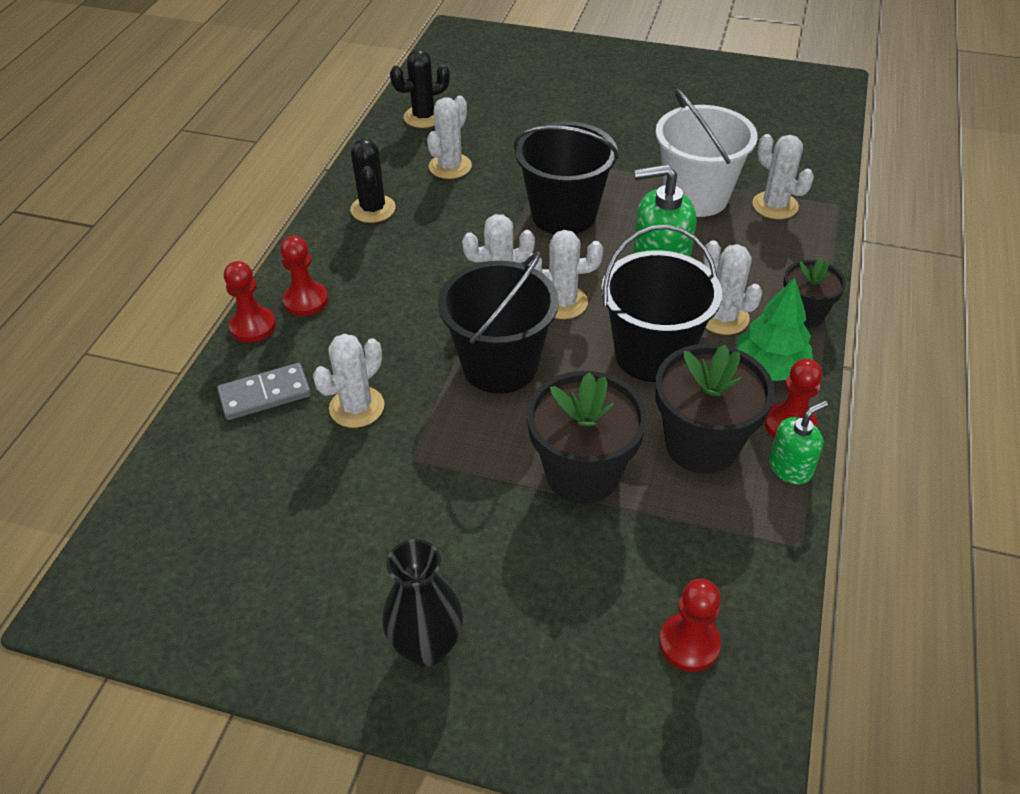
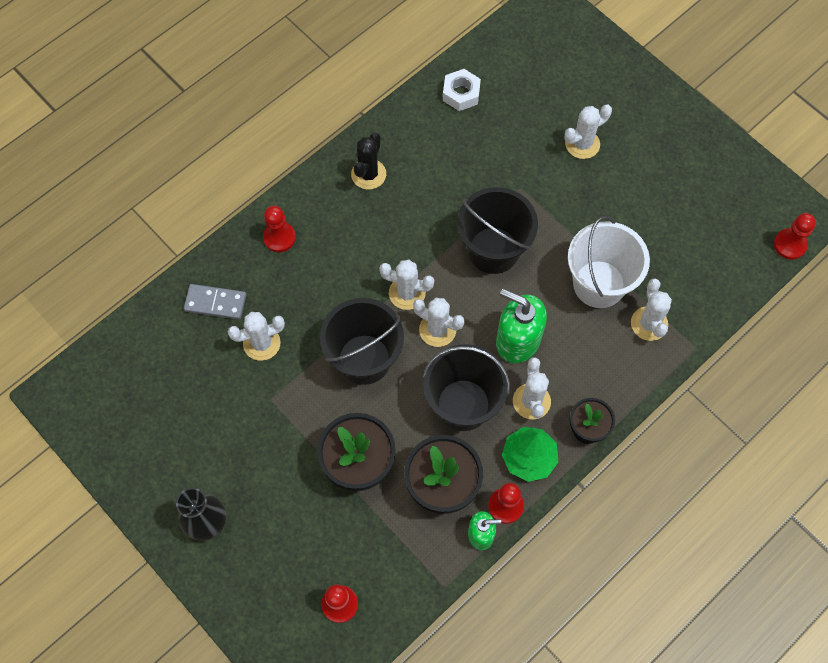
camera: 30 degrees right, 20 degrees up
(253, 326) = (236, 242): red pawn -> red pawn (789, 245)
(424, 117) = (461, 94): black cactus -> white nut
(450, 166) = (446, 158): white cactus -> white cactus (582, 144)

